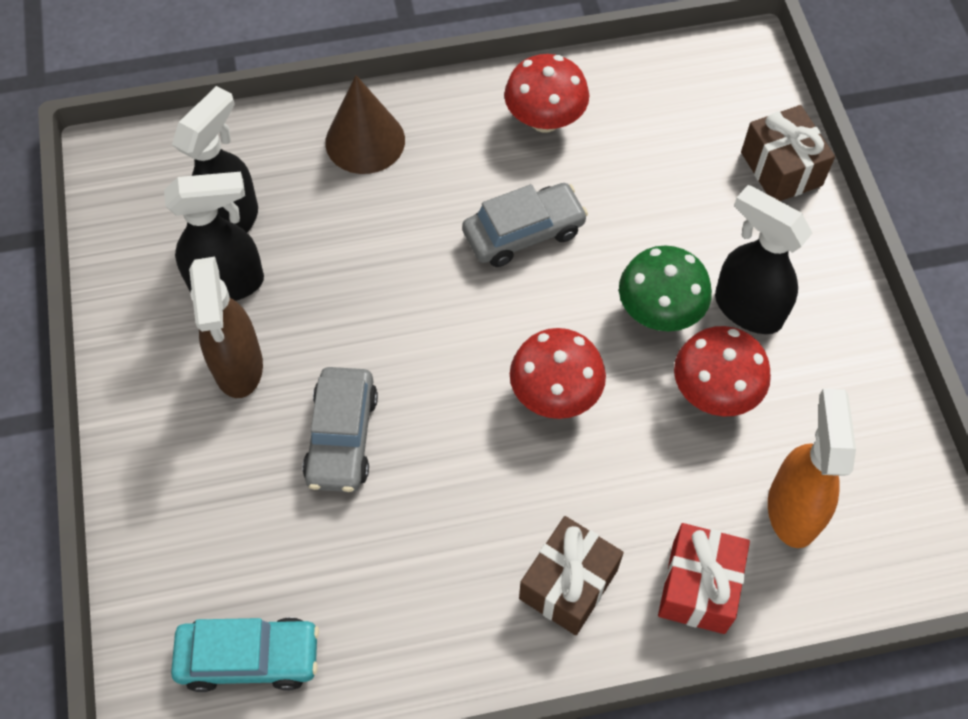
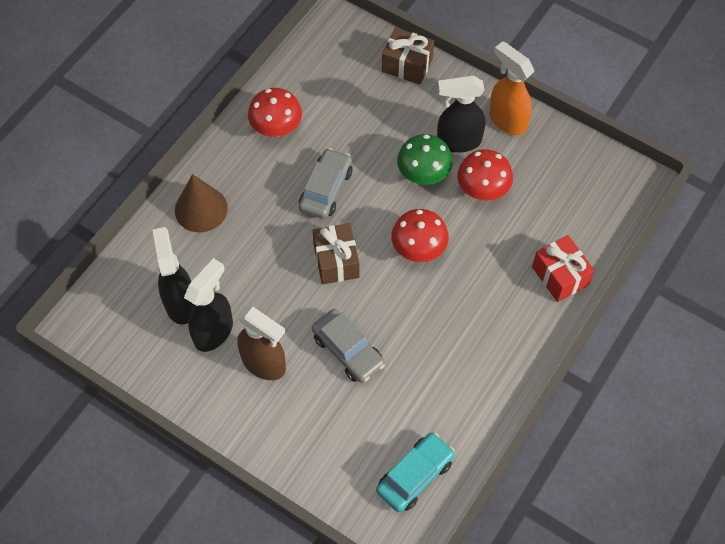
camera: 45 degrees left, 0 degrees up
(568, 584) = (509, 322): brown gift -> brown gift (336, 261)
(793, 508) = (562, 211): orange spray bottle -> orange spray bottle (507, 120)

